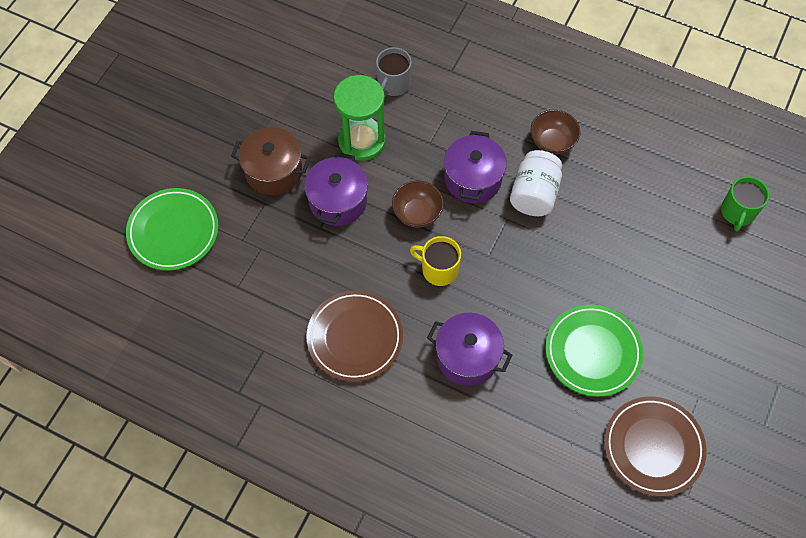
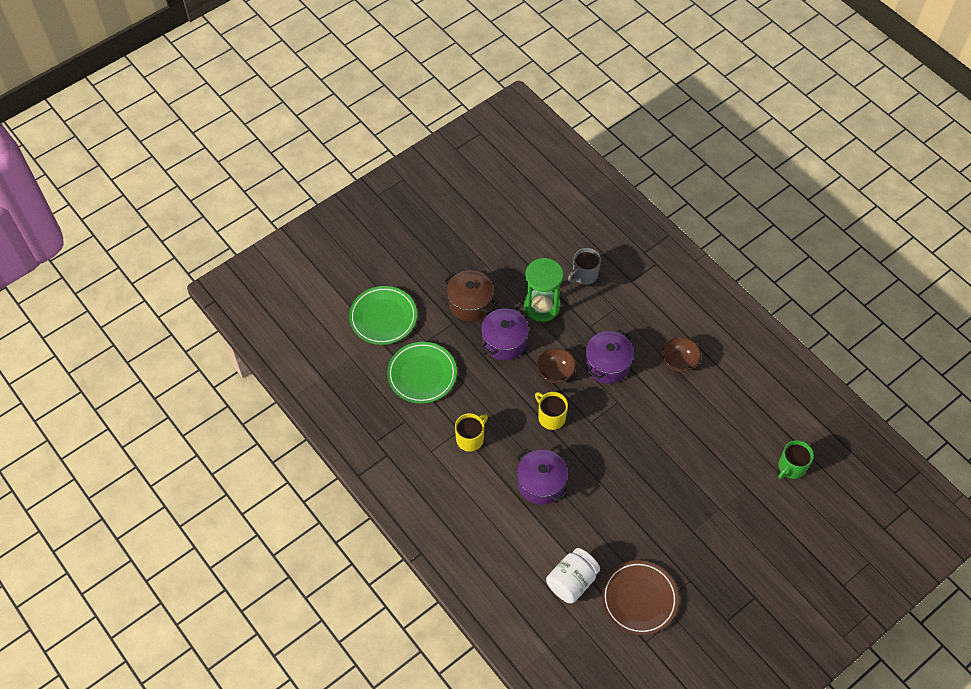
camera: 25 degrees right, 5 degrees down
(355, 337) = (470, 438): brown plate -> yellow mug
(534, 194) = (646, 393): white jar -> white jar (572, 581)
(592, 352) = (630, 518): green plate -> green plate (422, 374)

